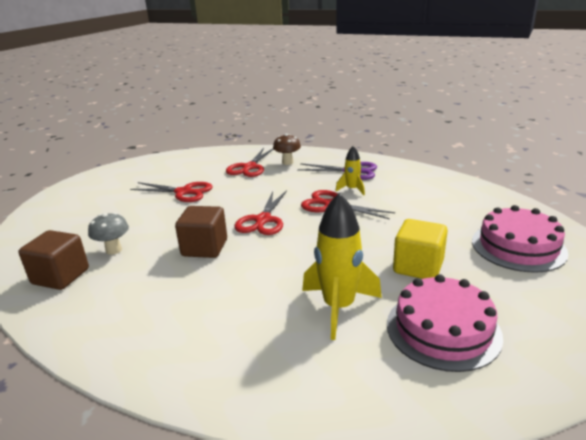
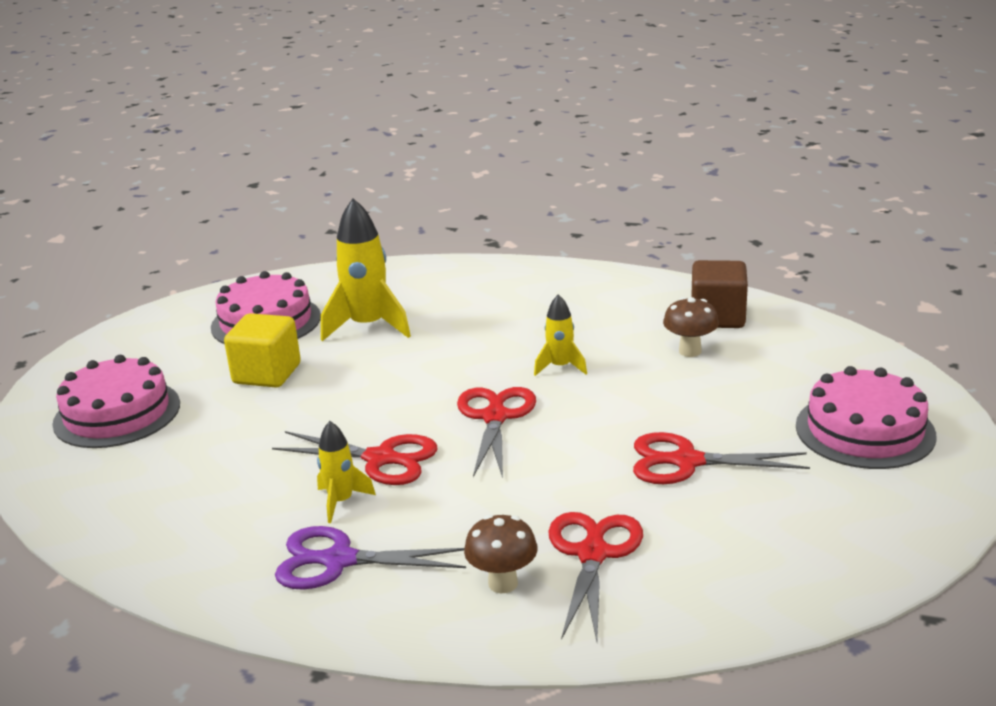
camera: 170 degrees right, 0 degrees up
(90, 198) = (865, 430): none -> pink cake
(114, 250) = (690, 351): grey mushroom -> brown mushroom
(204, 248) = (560, 367): brown cube -> yellow rocket

